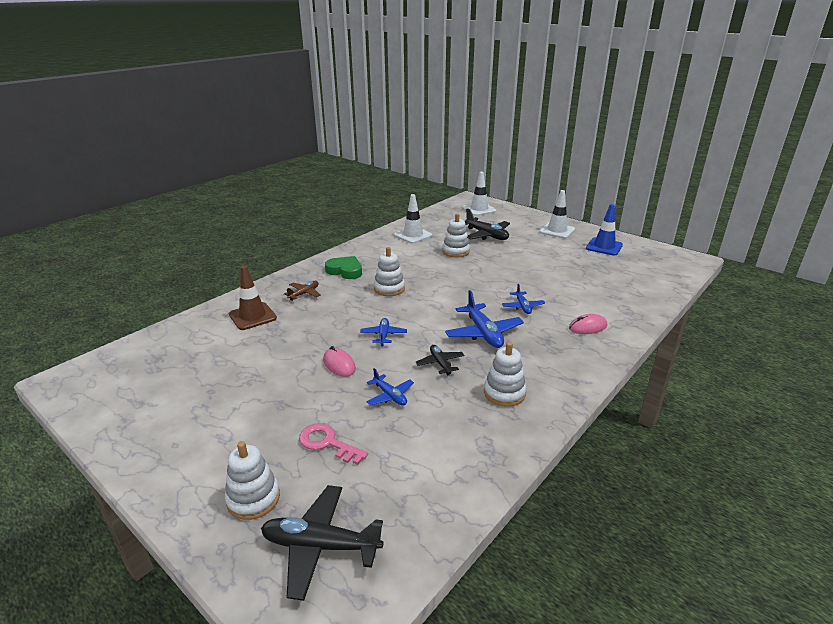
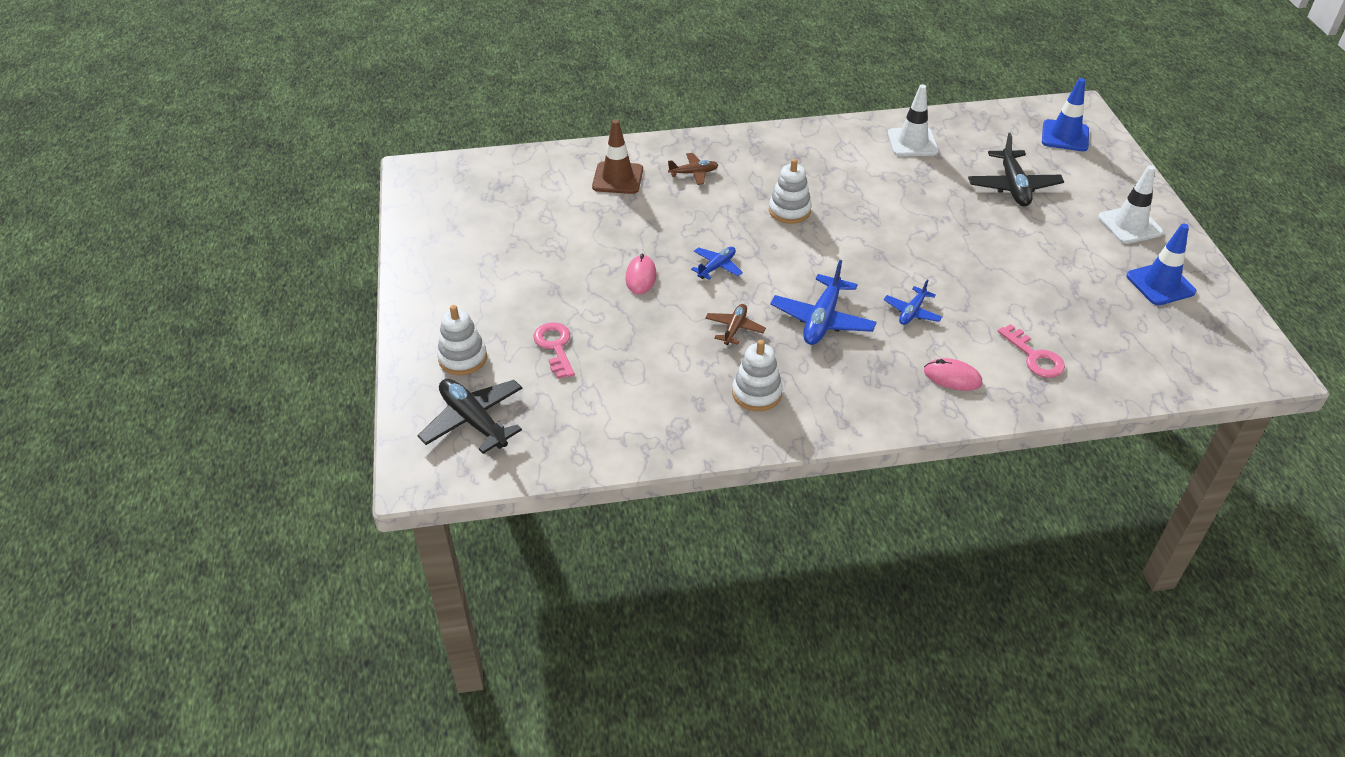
camera: 40 degrees right, 15 degrees up
(345, 271) = (769, 161): green heart -> none
(390, 396) = (650, 334): blue plane -> none
(440, 363) = (734, 328): black plane -> brown plane
(456, 251) = (935, 194): white stacking toy -> none
(479, 209) = (1065, 136): white traffic cone -> blue traffic cone
(606, 299) = (1034, 357): none -> pink key

